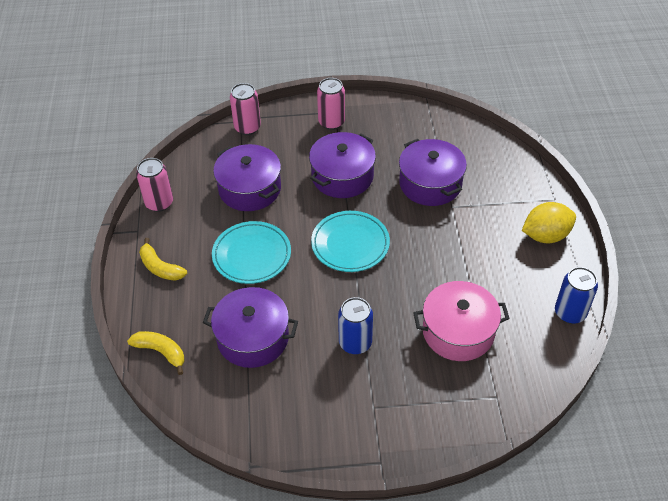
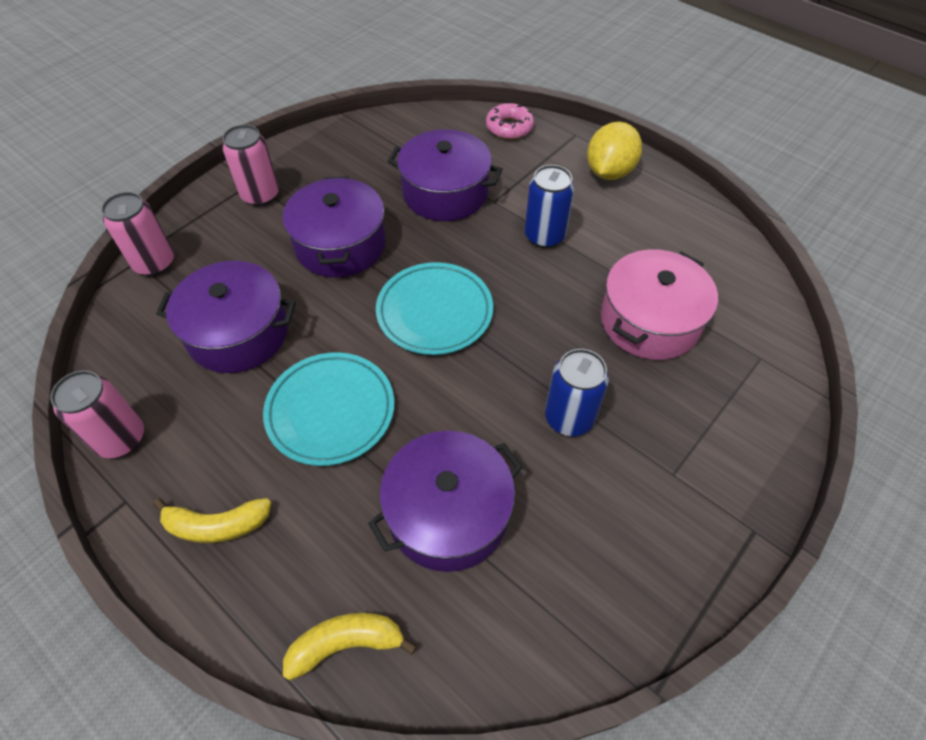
camera: 45 degrees left, 5 degrees up
(517, 168) = (509, 127): none -> pink donut
(570, 313) = (715, 227): blue can -> blue can (544, 236)

